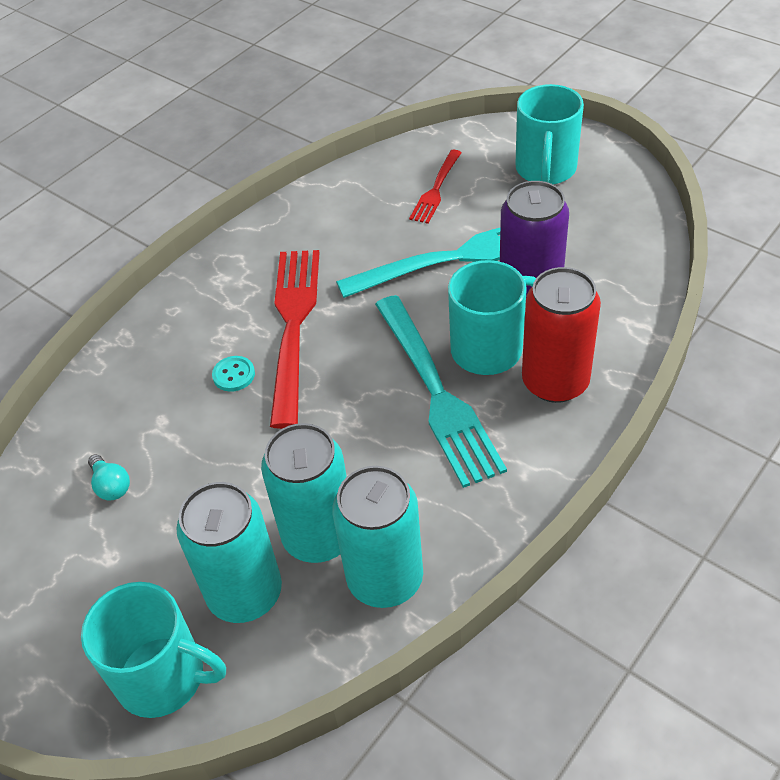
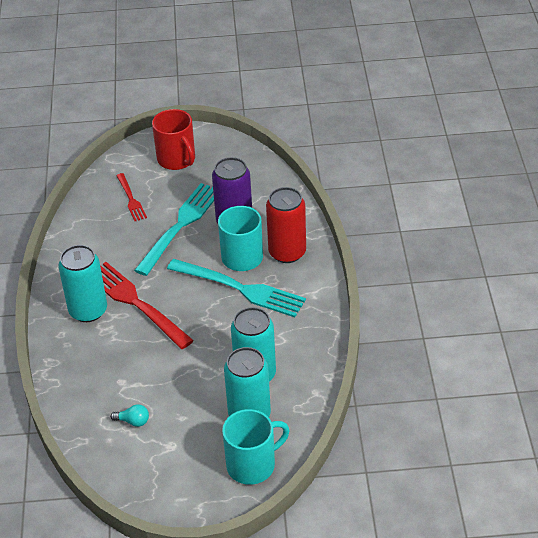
camera: 45 degrees left, 5 degrees down
(234, 375) = (133, 341): turquoise button -> none
(385, 578) = (301, 370): turquoise can -> turquoise can (88, 311)
(545, 169) = (177, 159): turquoise mug -> red mug

